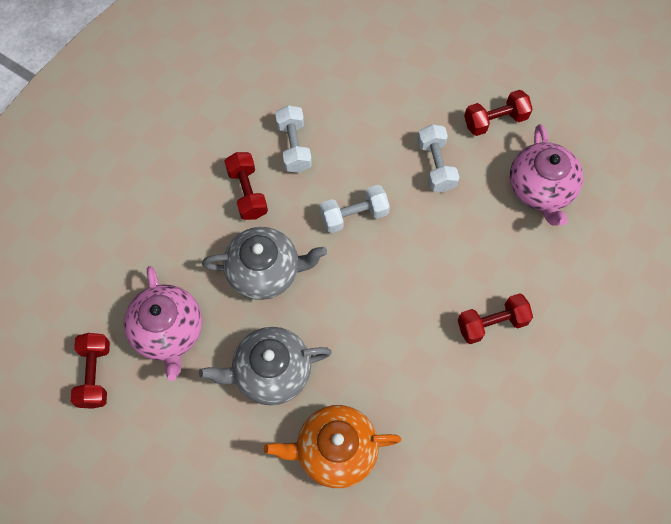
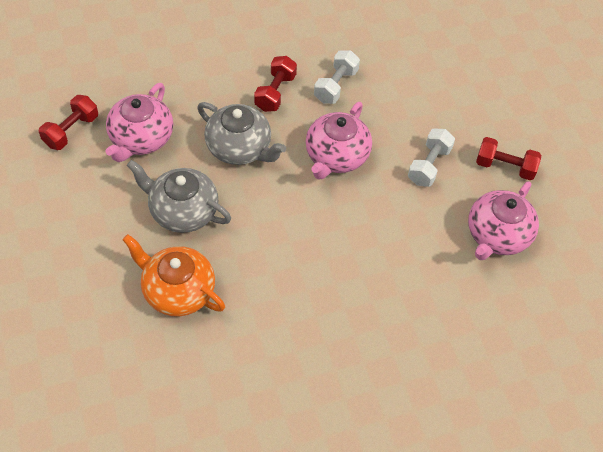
camera: 35 degrees right, 10 degrees down
(354, 215) = (336, 156): white dumbbell -> pink teapot
(492, 323) = (369, 295): red dumbbell -> none

